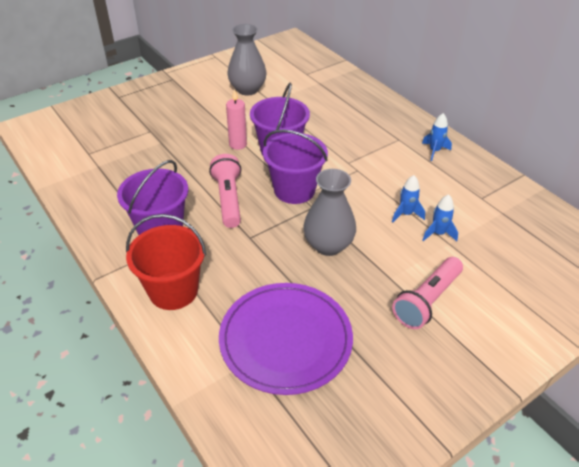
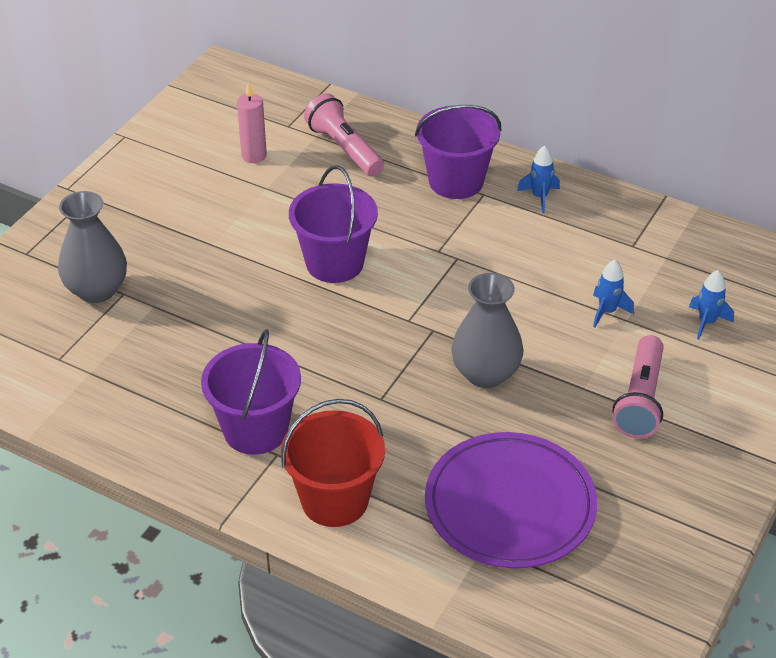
camera: 25 degrees left, 0 degrees up
(228, 199) = (315, 357): pink flashlight -> pink flashlight (344, 148)
(238, 144) = (269, 273): pink candle -> pink candle (254, 156)
(247, 89) = (218, 179): grey vase -> grey vase (97, 290)
(294, 190) = (394, 314): purple bucket -> purple bucket (456, 181)
(406, 214) = (554, 299): blue rocket -> blue rocket (707, 322)

